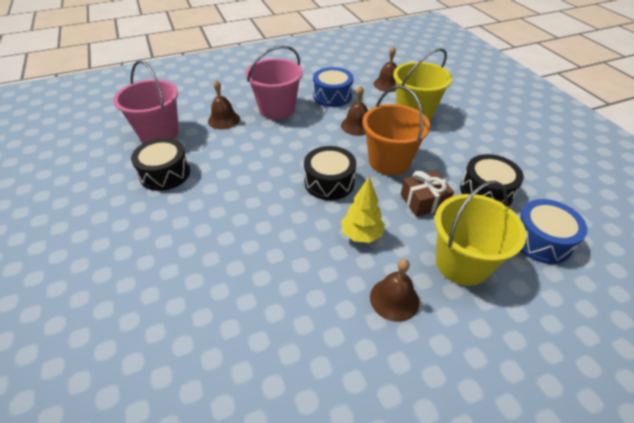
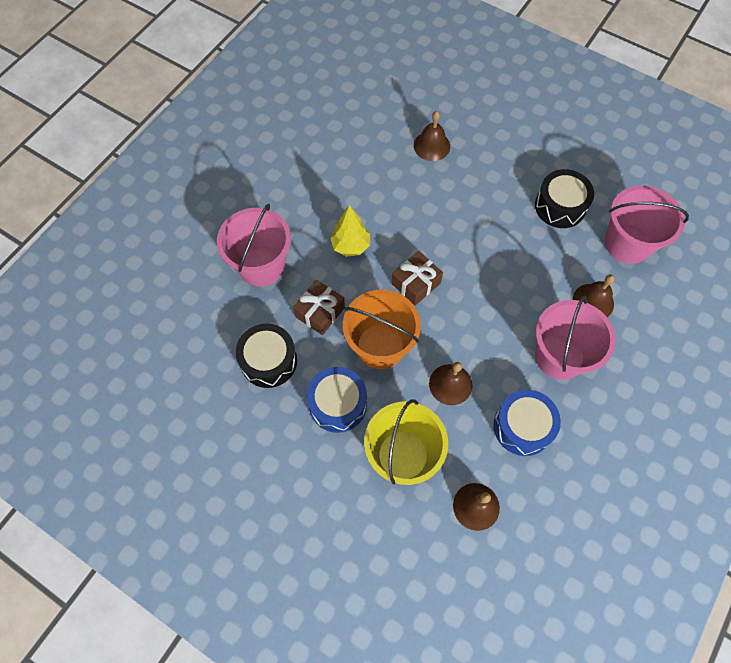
camera: 145 degrees right, 20 degrees up
(329, 182) = (416, 283): black drum -> brown gift
(394, 299) = (296, 209): brown bell -> brown bell (431, 146)
(462, 263) = (261, 265): yellow bucket -> pink bucket
(541, 240) = (205, 326): blue drum -> blue drum (338, 404)

